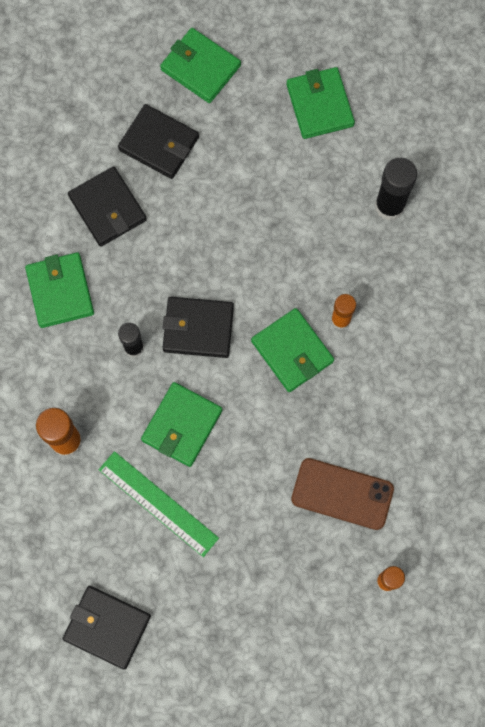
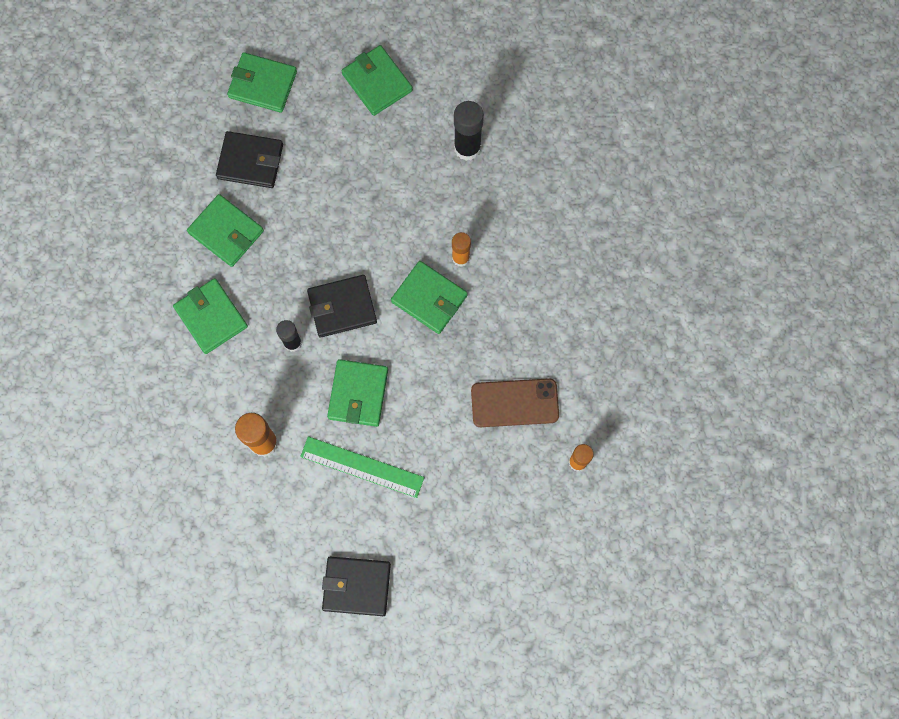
camera: 20 degrees left, 0 degrees up
(107, 208) = (226, 232): black wallet -> green wallet

